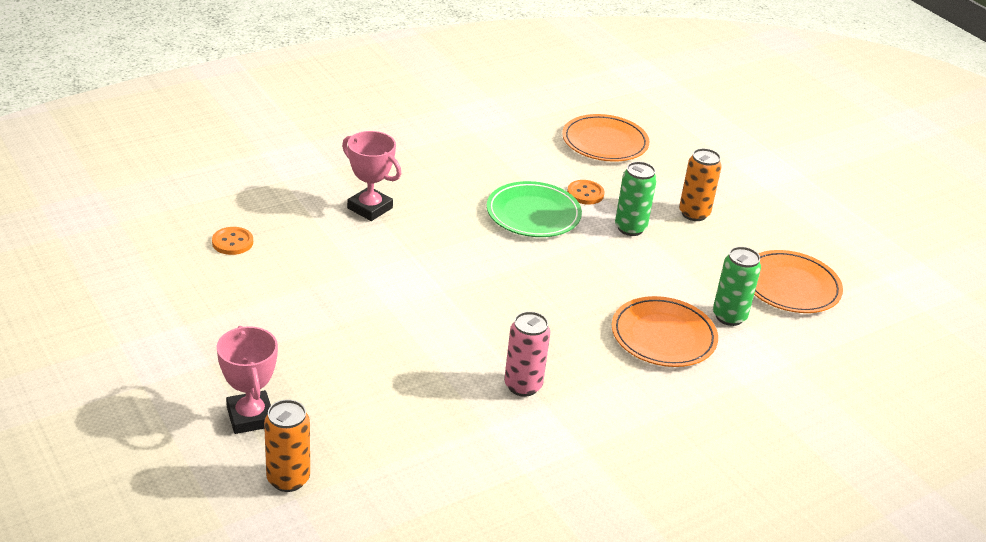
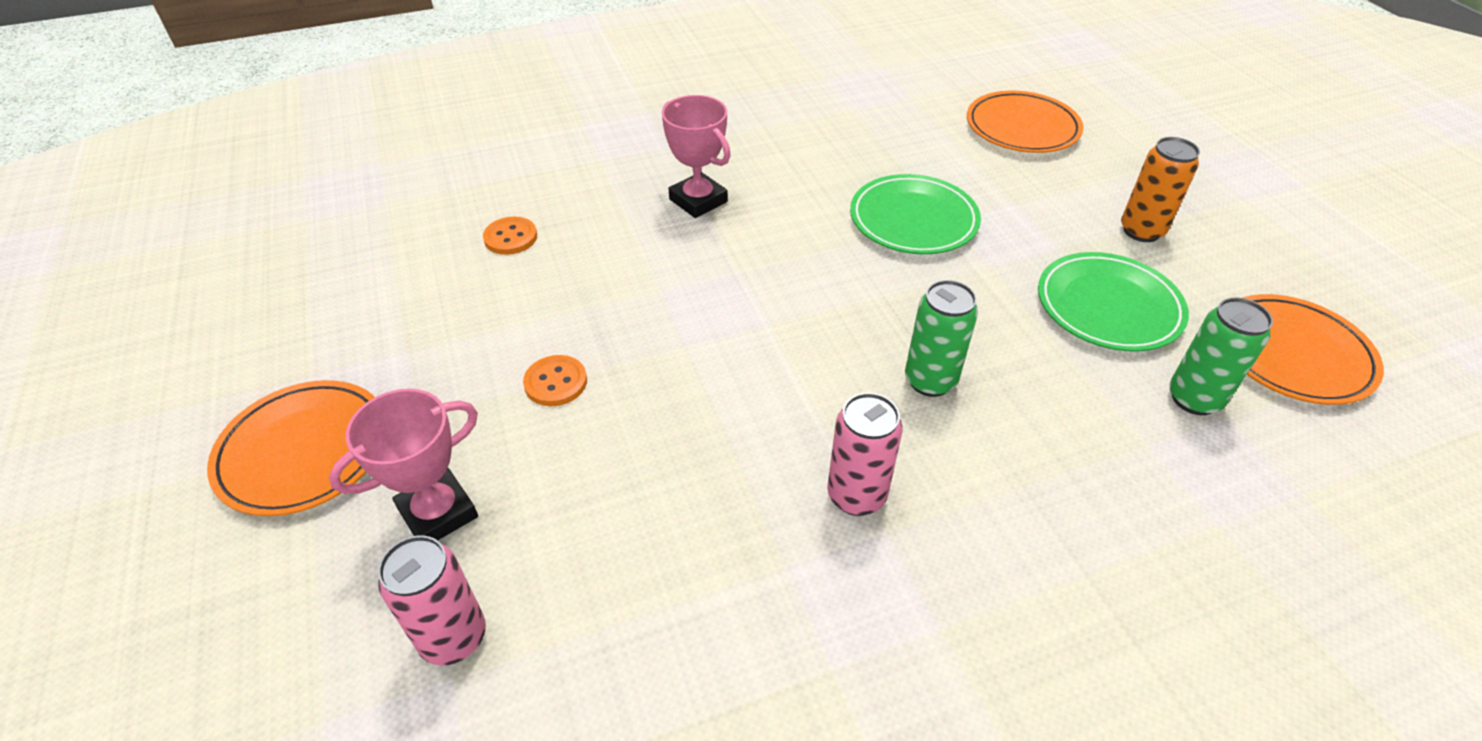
camera: 15 degrees right, 10 degrees up
(250, 417) = (438, 513): pink trophy -> pink trophy turned 60 degrees clockwise
(288, 479) = (453, 637): orange can -> pink can
(585, 193) = (988, 195): orange button -> orange button (556, 382)
(630, 228) = (1048, 247): green can -> green can (930, 381)
(663, 336) = (1087, 425): orange plate -> orange plate (304, 451)
(673, 265) = (1108, 307): none -> green plate

